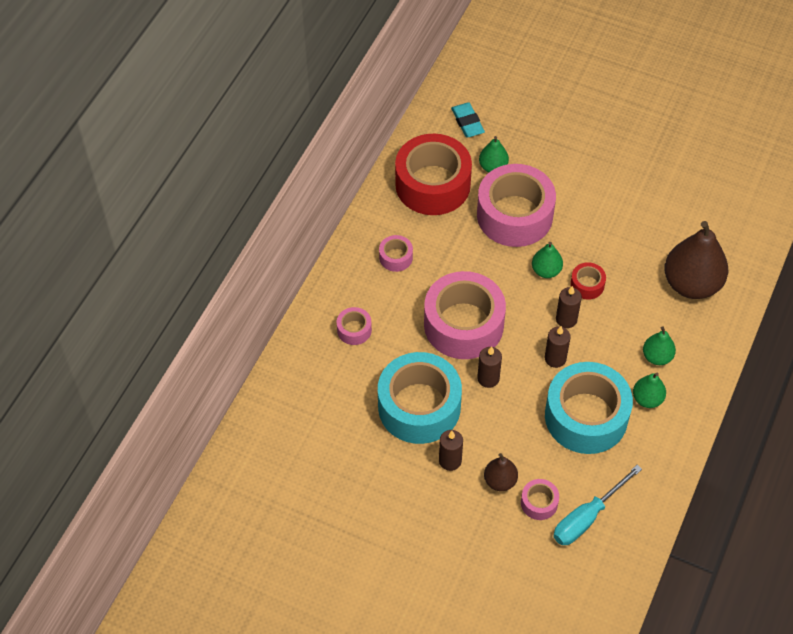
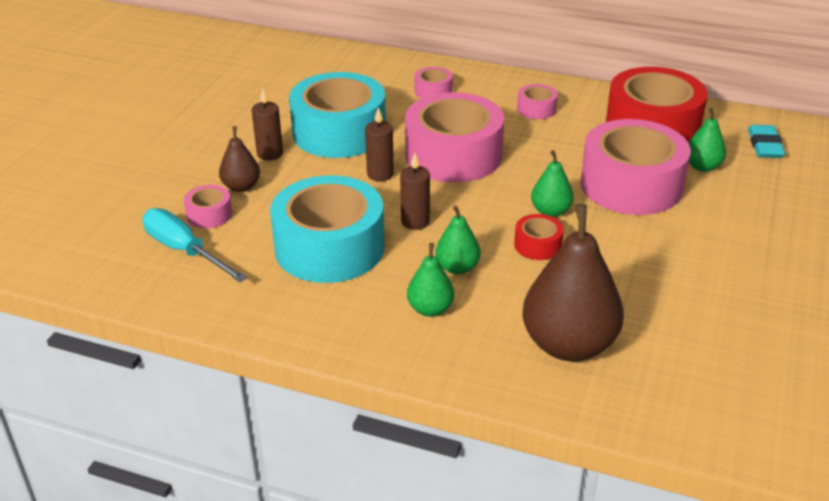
camera: 85 degrees right, 20 degrees down
(467, 122) = (765, 146): turquoise eraser -> turquoise eraser turned 60 degrees counterclockwise
(566, 319) = (477, 229): brown candle -> none
(647, 399) = (359, 300): green pear -> green pear (457, 267)

